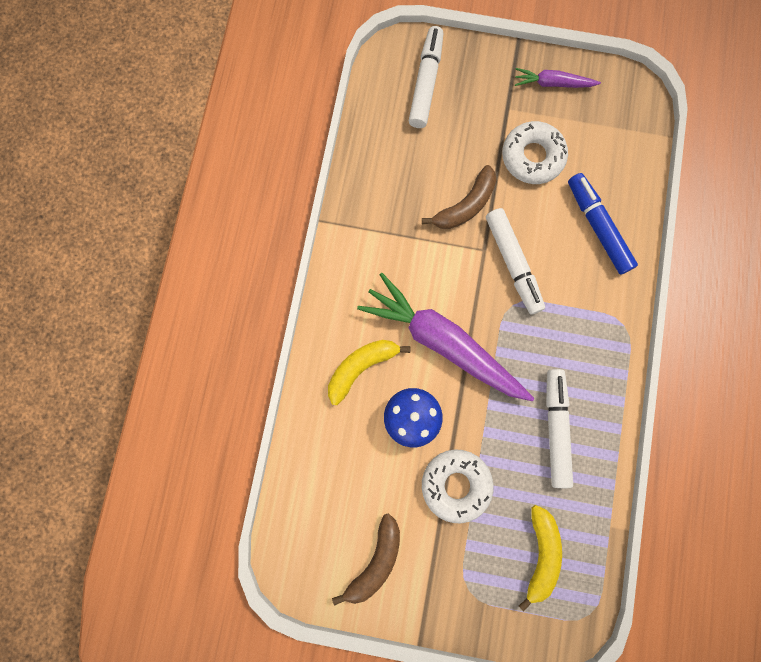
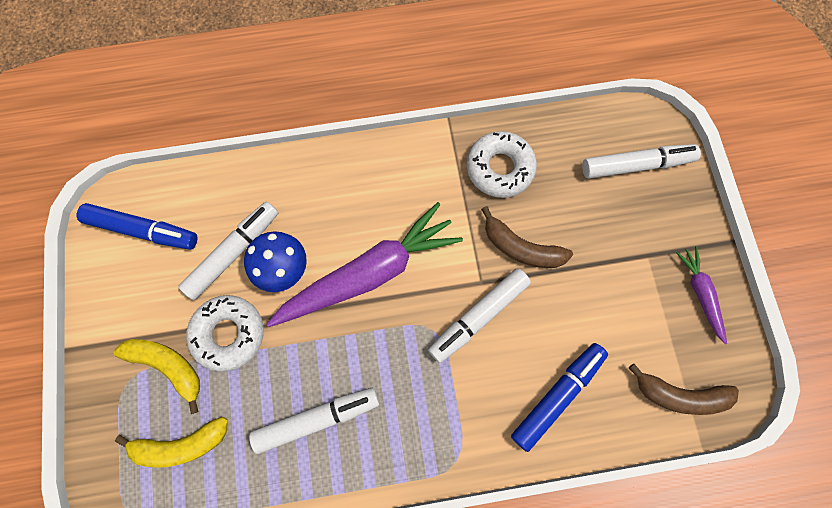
camera: 70 degrees right, 5 degrees down
(325, 541) = (143, 230): none -> blue marker
(361, 367) = (317, 205): yellow banana -> yellow banana (168, 366)
(375, 561) = (135, 281): brown banana -> brown banana (679, 395)
(380, 459) = (233, 252): none -> white marker
(443, 342) = (369, 273): purple carrot -> purple carrot turned 45 degrees clockwise
(532, 157) = (605, 299): white donut -> white donut (500, 168)

